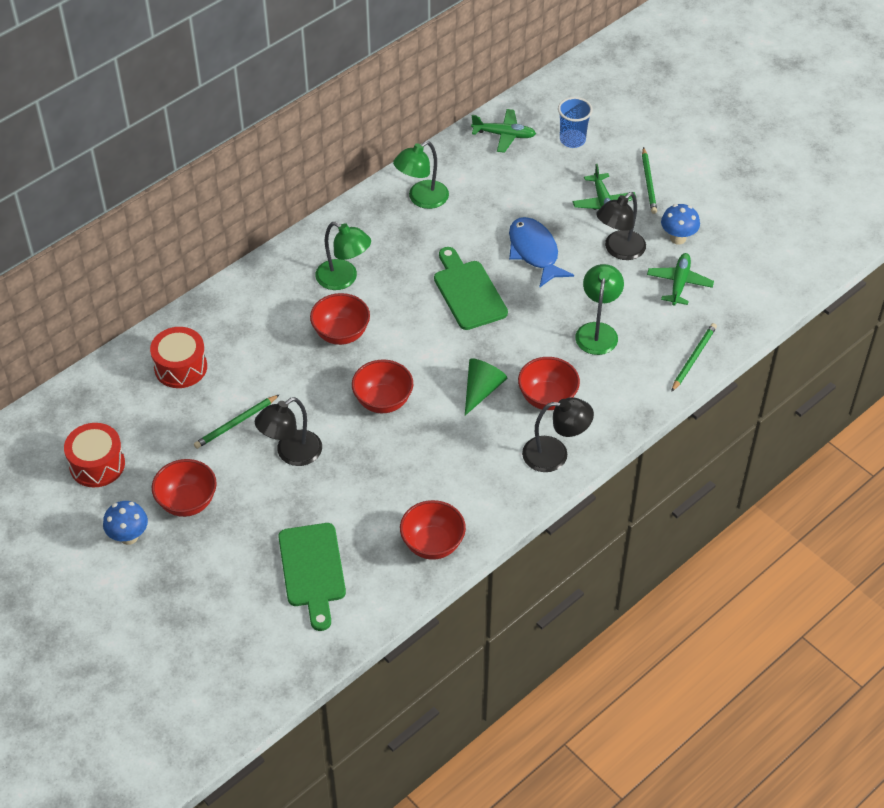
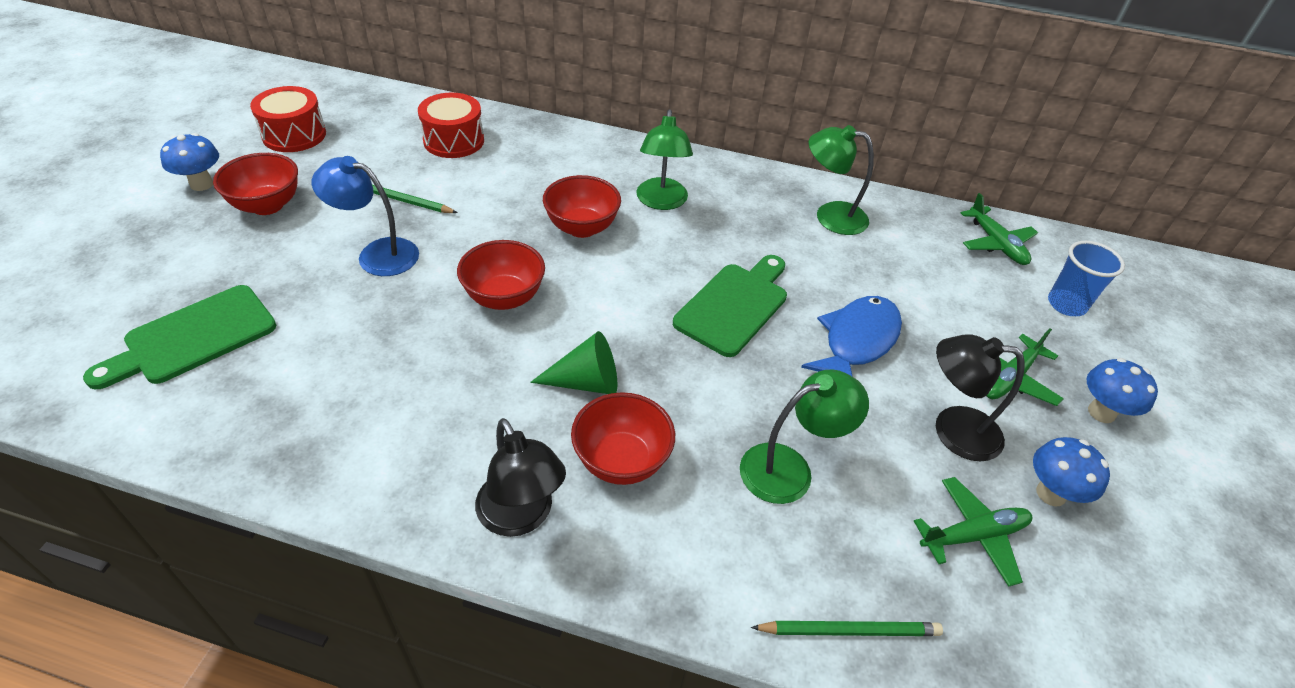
camera: 55 degrees right, 5 degrees down
(291, 454) = (377, 254): black lamp -> blue lamp
(432, 544) = (279, 439): red bowl -> none
(649, 182) = (1101, 412): green pencil -> blue mushroom

